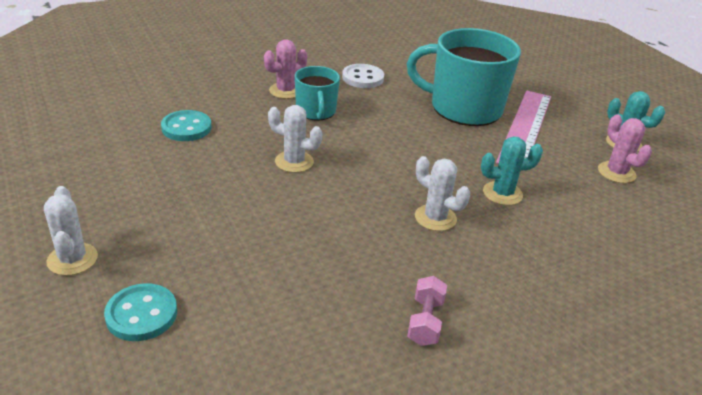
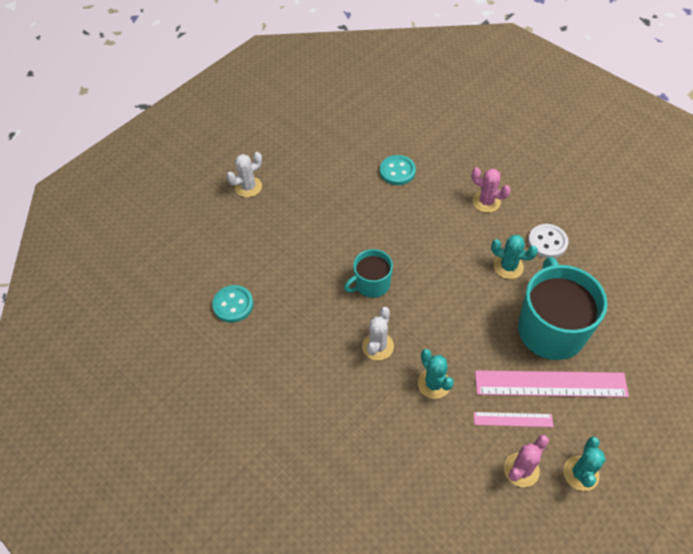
camera: 75 degrees right, 20 degrees up
(141, 314) = (223, 235): turquoise button -> turquoise button (233, 305)
(294, 162) = (395, 244): white cactus -> none
(316, 111) = (469, 231): turquoise mug -> turquoise mug (371, 284)
(378, 105) = (508, 267): none -> turquoise cactus
(425, 321) = (273, 366): pink dumbbell -> none
(559, 159) = (513, 419): none -> pink ruler

